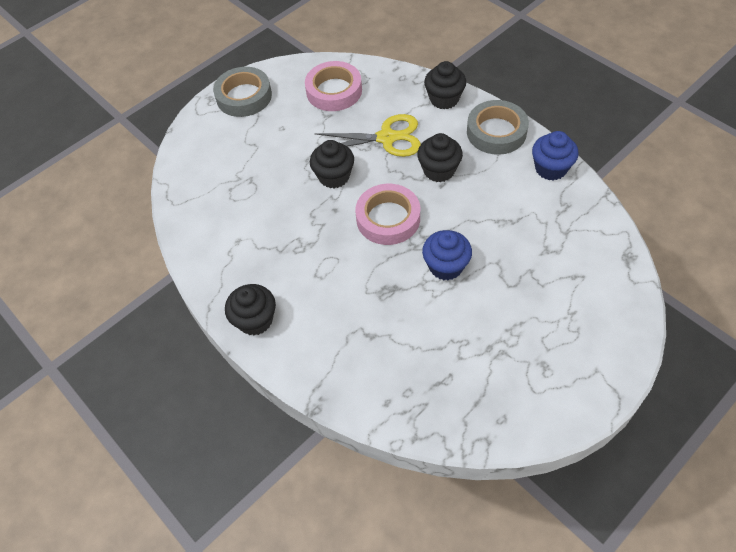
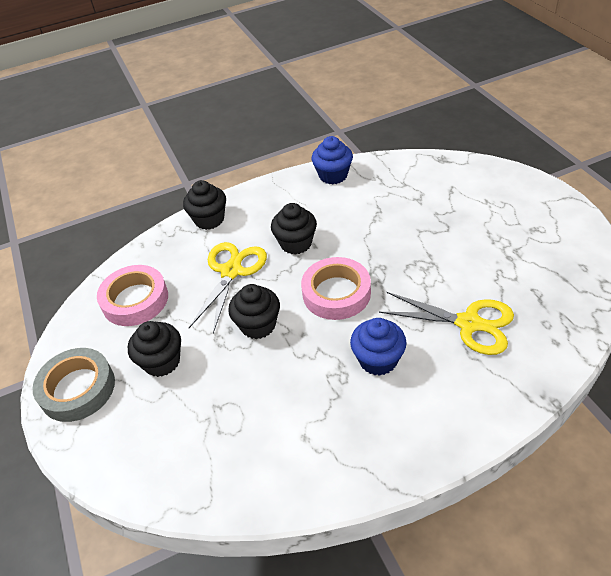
camera: 70 degrees left, 10 degrees down
(255, 320) = (427, 439): black cupcake -> black cupcake (162, 362)
(386, 327) = (468, 323): none -> yellow scissors
(446, 266) = (411, 264): blue cupcake -> blue cupcake (378, 360)
(496, 132) = (272, 196): grey tape -> none

